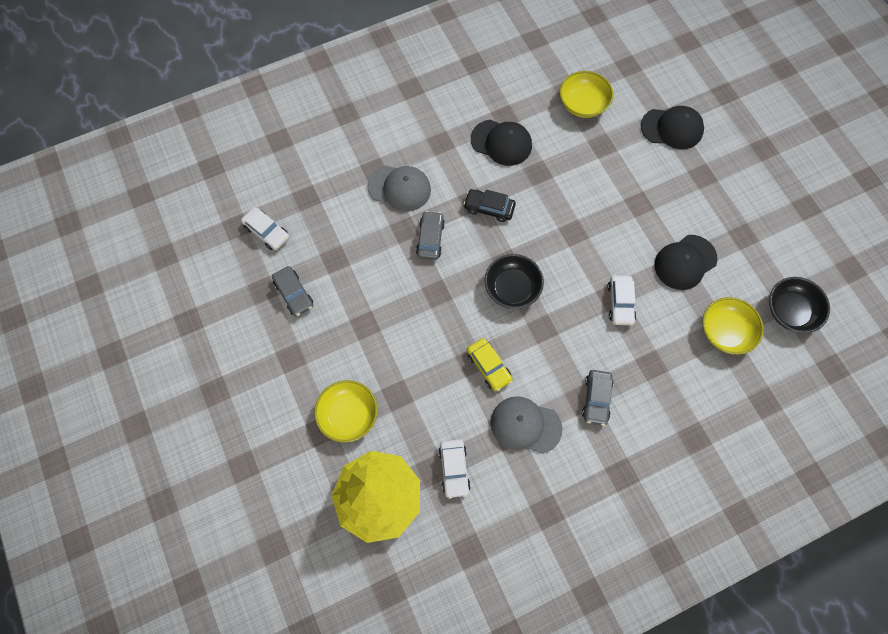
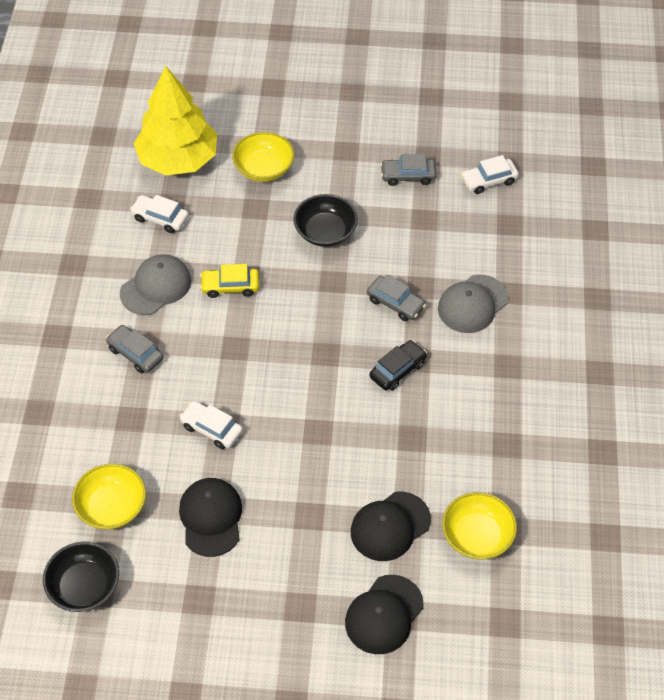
camera: 120 degrees right, 15 degrees down
(501, 142) = (473, 423): black cap -> black cap (390, 526)
(512, 288) = (294, 344): black bowl -> black bowl (325, 232)

